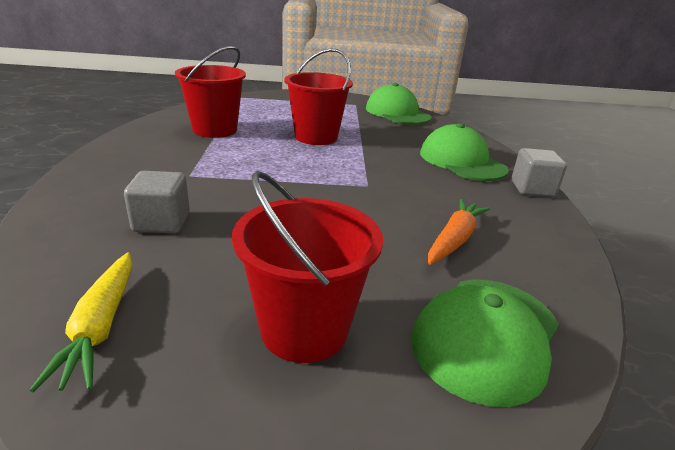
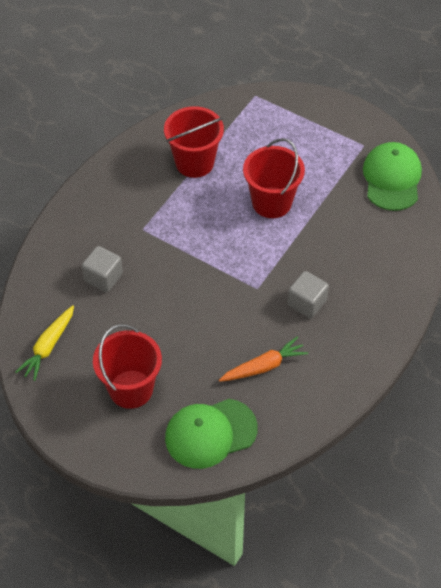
camera: 35 degrees right, 25 degrees up
(462, 161) = (366, 285): green cap -> none
(532, 189) = (384, 342): grey cube -> grey cube (307, 303)

